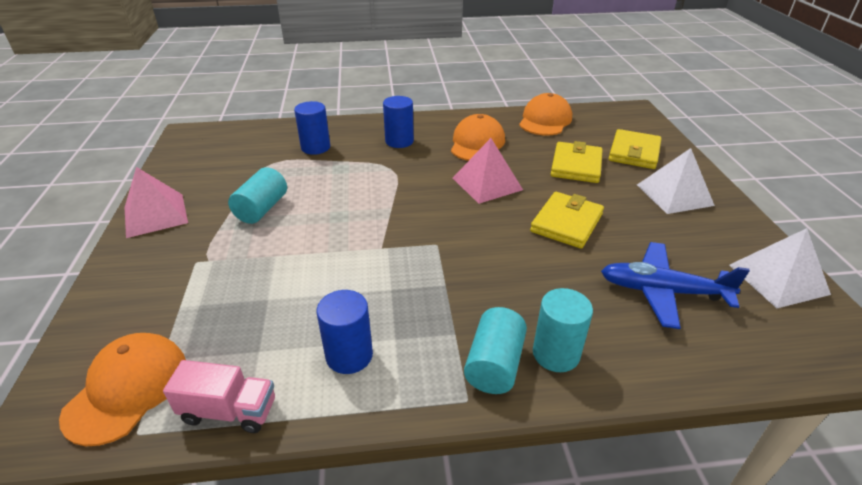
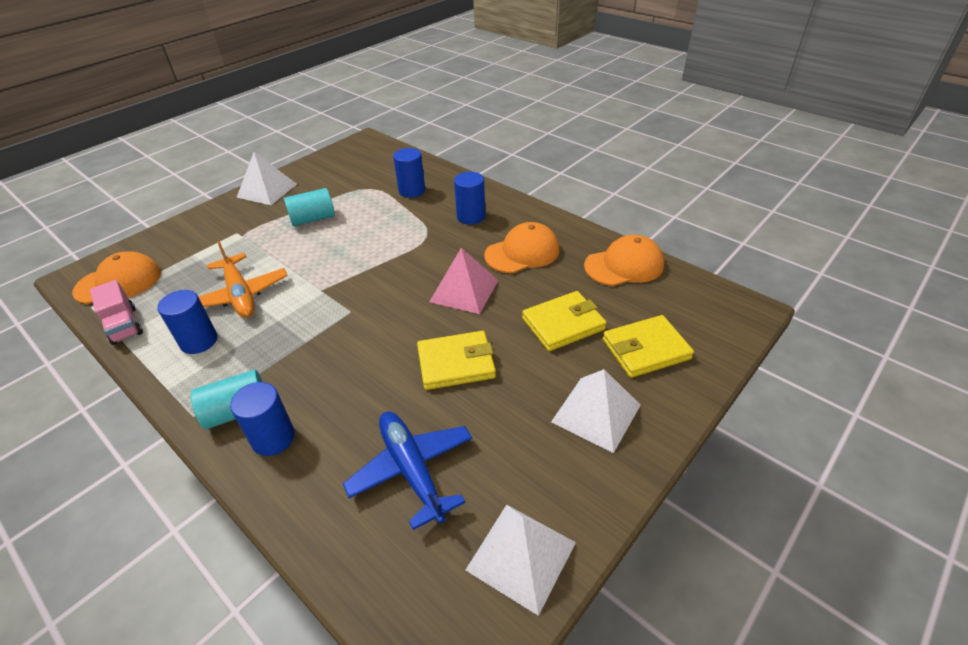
camera: 50 degrees right, 5 degrees up
(155, 215) = (267, 190): pink pyramid -> white pyramid
(313, 298) = (240, 295): none -> orange plane
(556, 354) = (273, 438): turquoise cylinder -> blue cylinder

